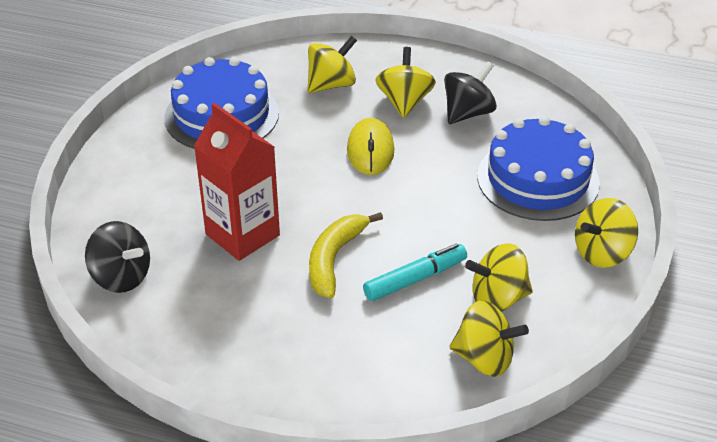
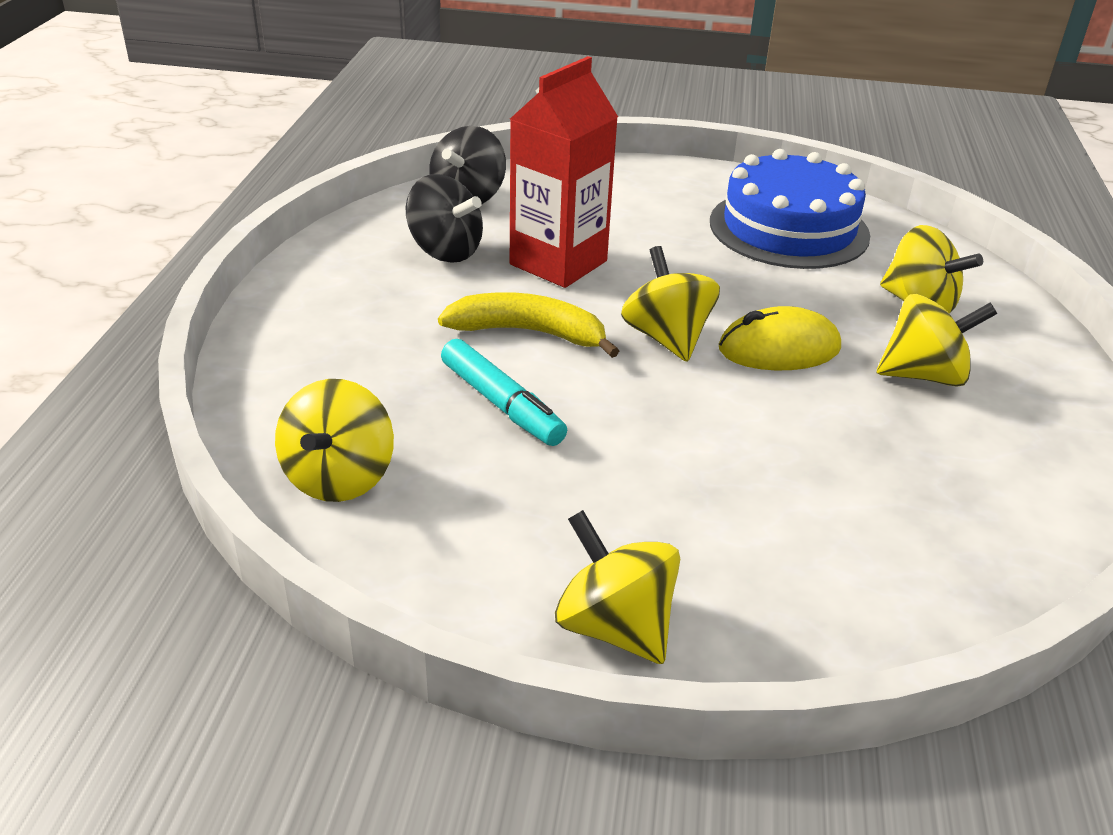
camera: 80 degrees right, 5 degrees down
(468, 113) = (940, 445): black spinning top -> black spinning top (445, 251)
(498, 298) = (471, 489): yellow spinning top -> yellow spinning top (667, 338)
(538, 179) = (796, 536): blue cake -> none

